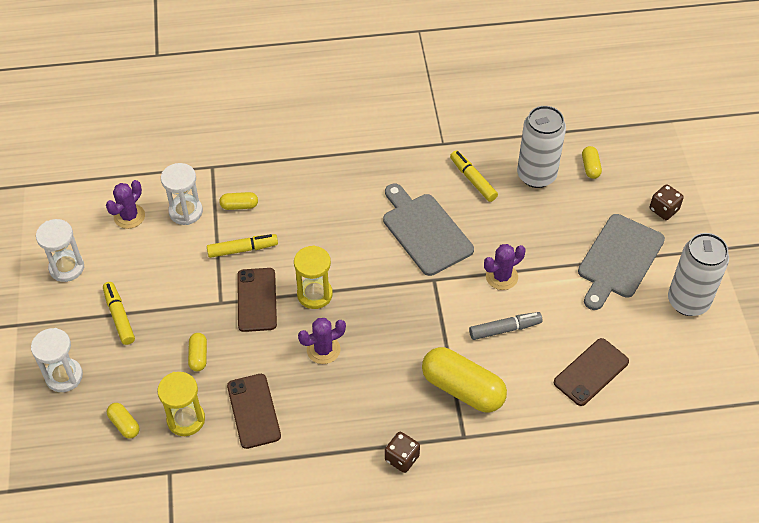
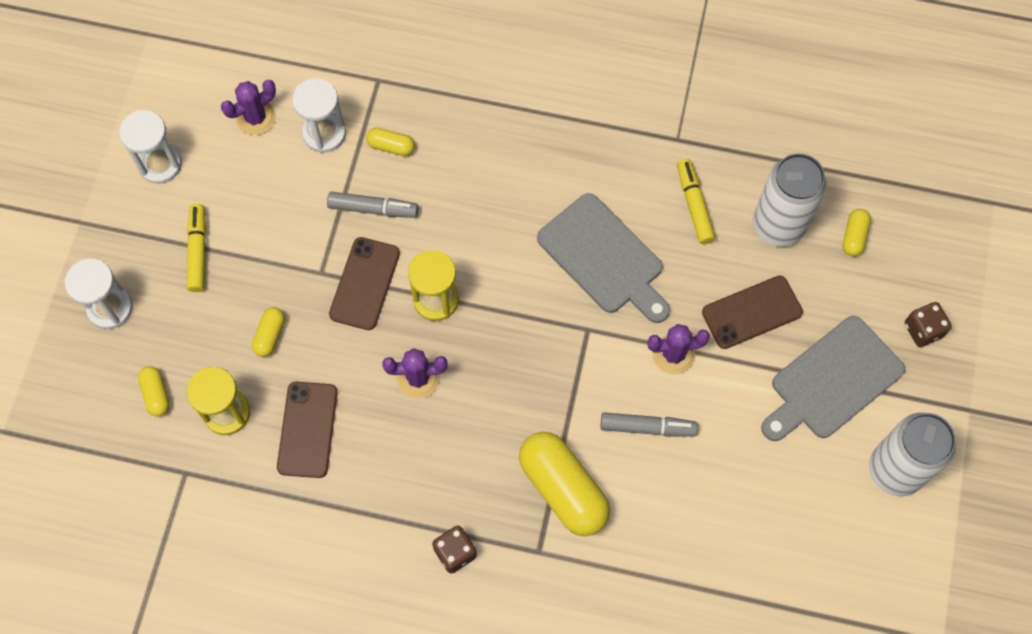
camera: 20 degrees right, 15 degrees up
(242, 249) = (373, 209): yellow marker -> grey marker
(425, 231) = (604, 258): grey cutting board -> grey cutting board turned 150 degrees clockwise
(591, 372) = (729, 523): brown phone -> brown phone (752, 312)

